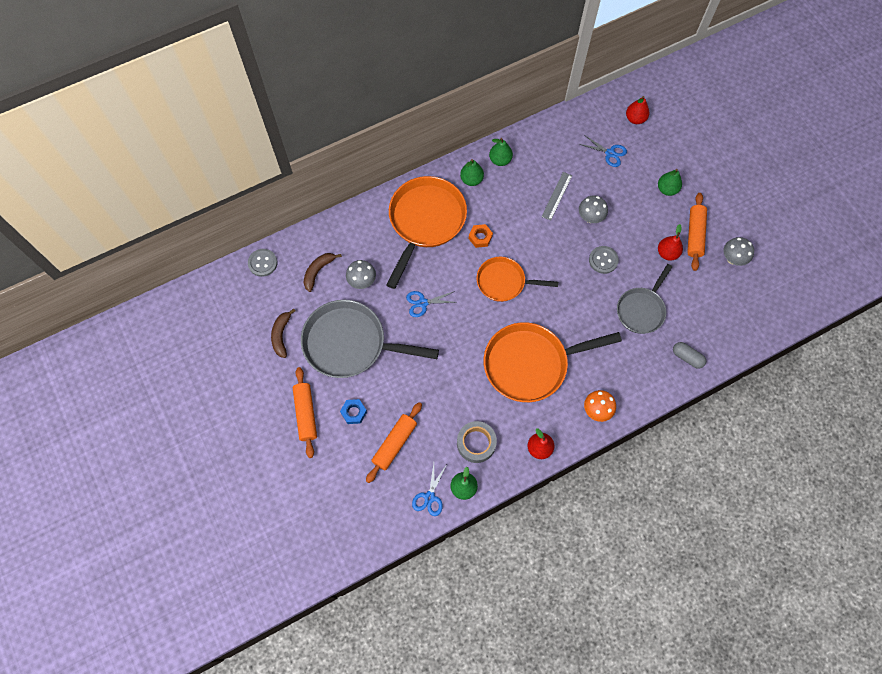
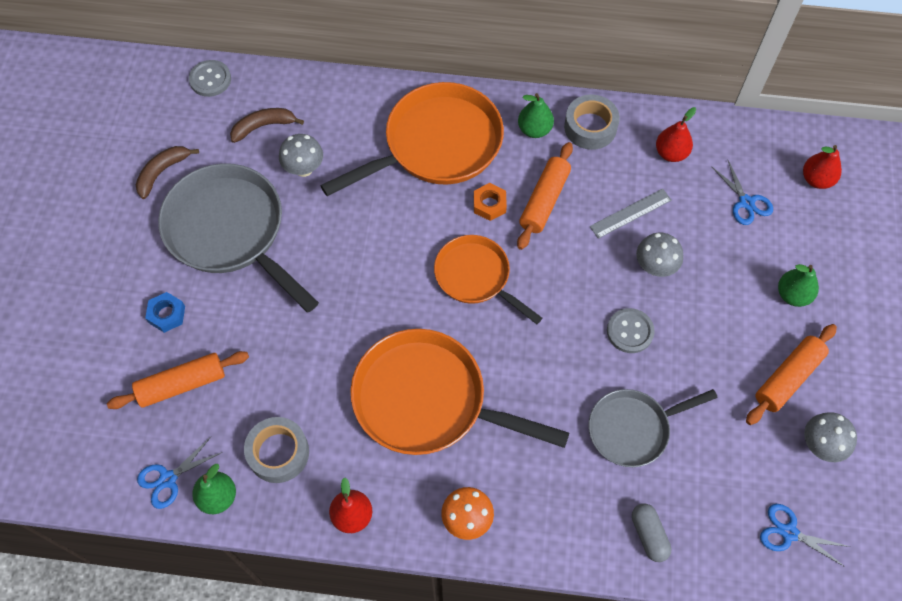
camera: 35 degrees right, 5 degrees down
(306, 414) = (113, 279): orange rolling pin -> orange rolling pin (544, 201)
(422, 303) = (354, 238): blue scissors -> blue scissors (789, 532)
(500, 160) = (590, 127): green pear -> grey tape
(667, 253) = (728, 378): red pear -> red pear (671, 153)

